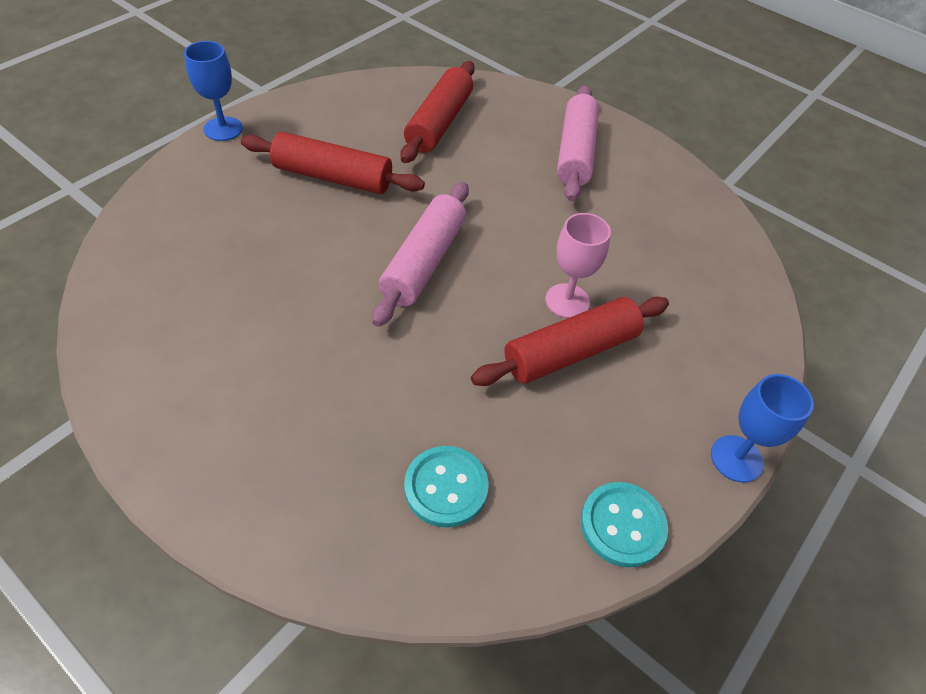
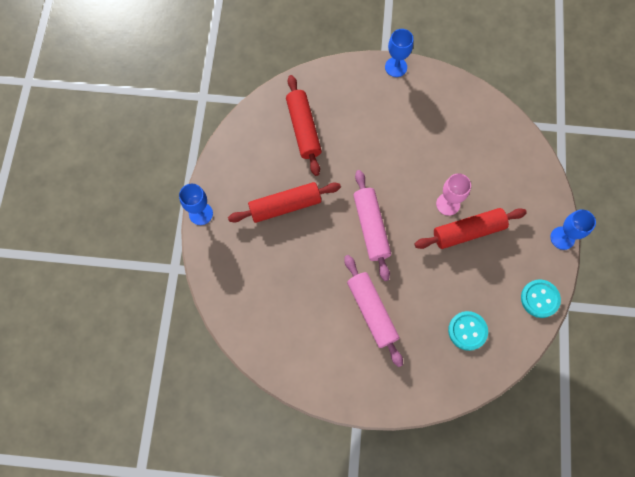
camera: 30 degrees left, 20 degrees up
(570, 352) = (468, 231): red rolling pin -> red rolling pin turned 45 degrees clockwise
(575, 153) = (386, 102): pink rolling pin -> pink rolling pin (372, 311)
(621, 129) = (396, 67): none -> blue goblet

